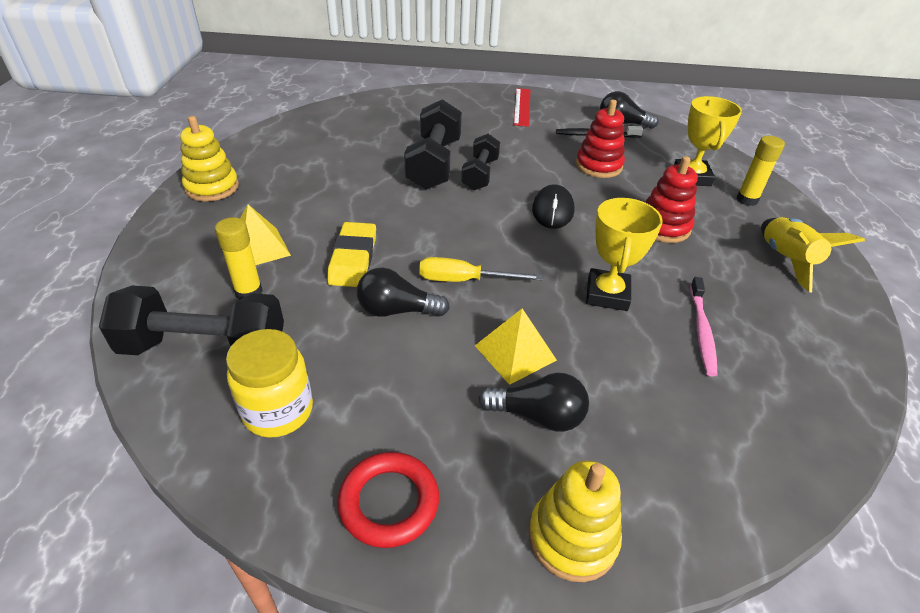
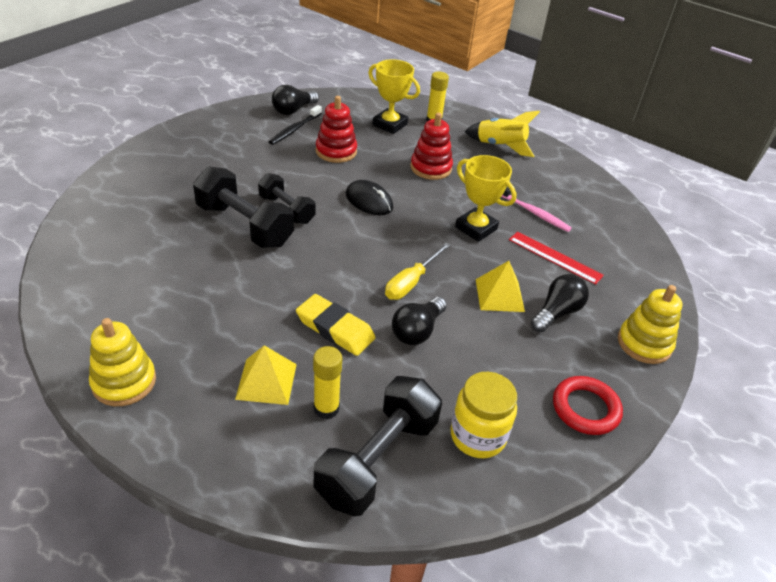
camera: 60 degrees left, 0 degrees up
(522, 107) = (209, 137): red ruler -> red ruler (555, 257)

